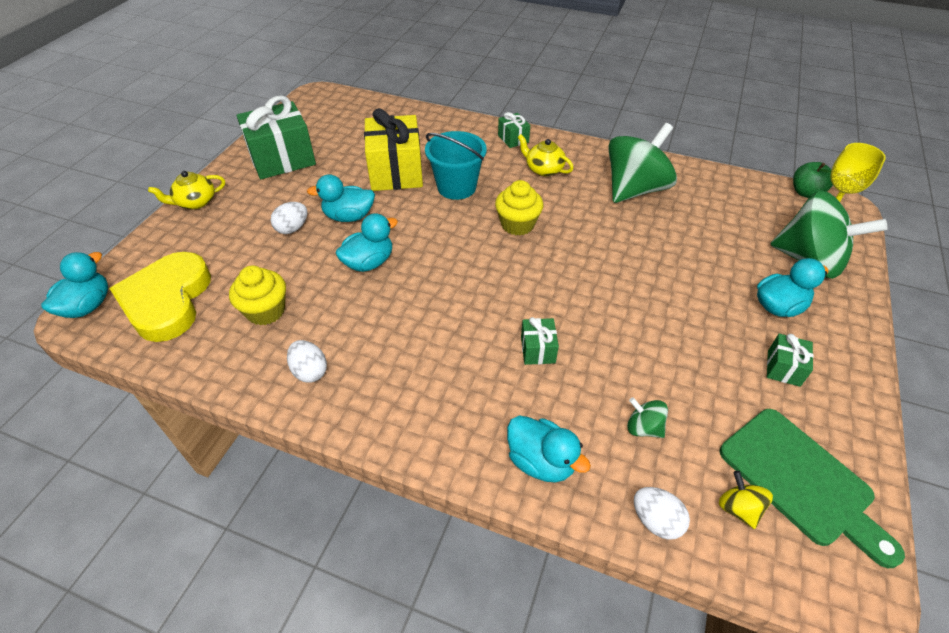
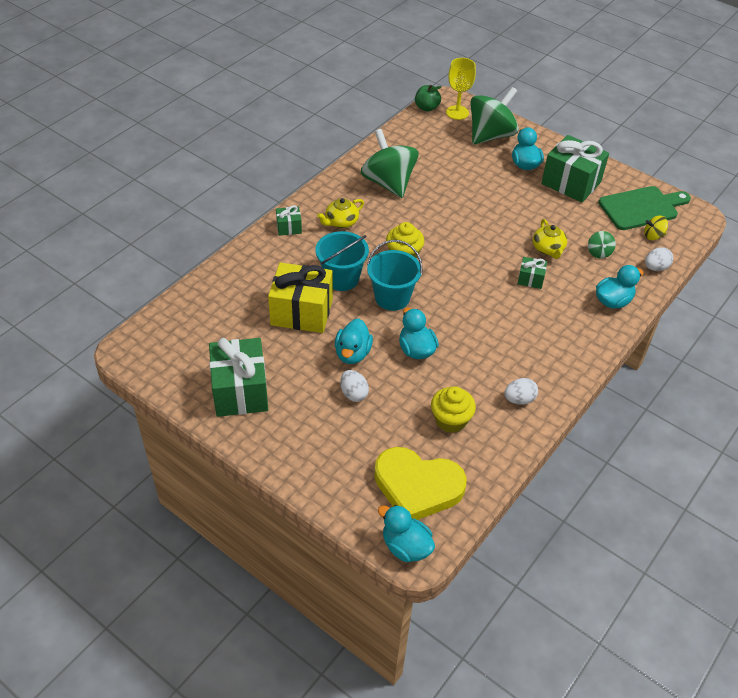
camera: 75 degrees left, 0 degrees up
(195, 202) = (283, 464): yellow teapot -> yellow teapot (548, 249)
(444, 228) = (392, 297): none -> turquoise bucket
(643, 427) = (599, 252): green spinning top -> green spinning top turned 45 degrees counterclockwise
(783, 368) = (571, 183): green gift -> green gift, size x2.14

